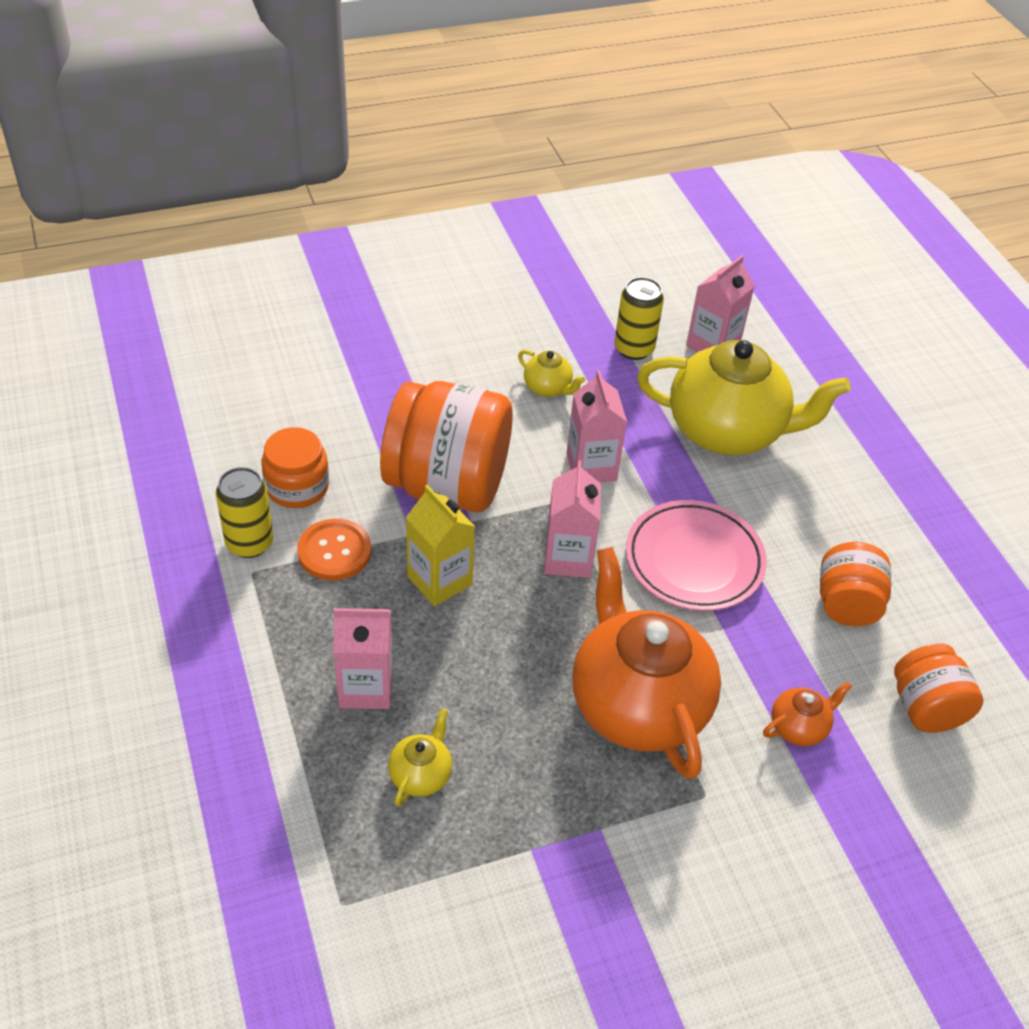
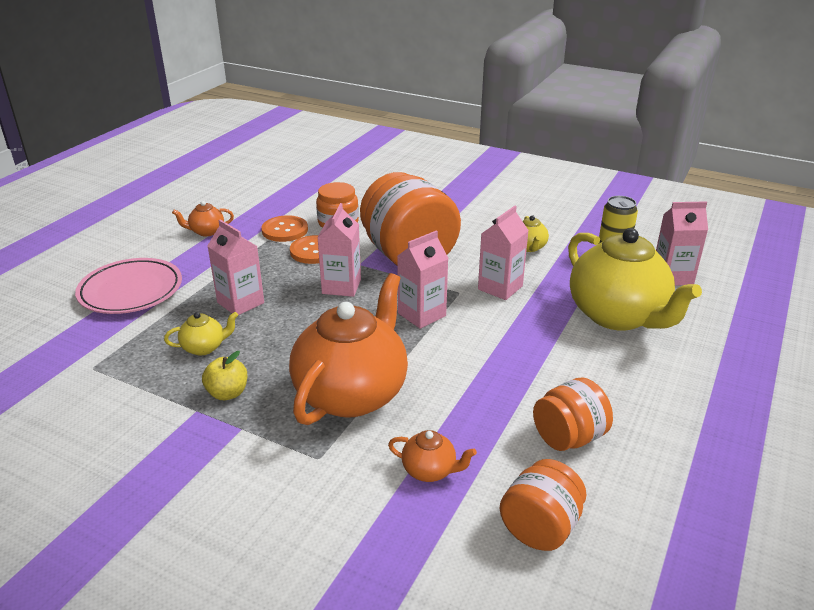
camera: 50 degrees right, 15 degrees down
(149, 616) = (206, 232): none -> orange teapot
(249, 543) = (285, 230): yellow can -> orange button
(439, 580) = (341, 286): yellow carton -> pink carton
(530, 805) = (227, 393): none -> yellow apple
(694, 560) = (495, 357): pink plate -> pink plate (131, 291)

